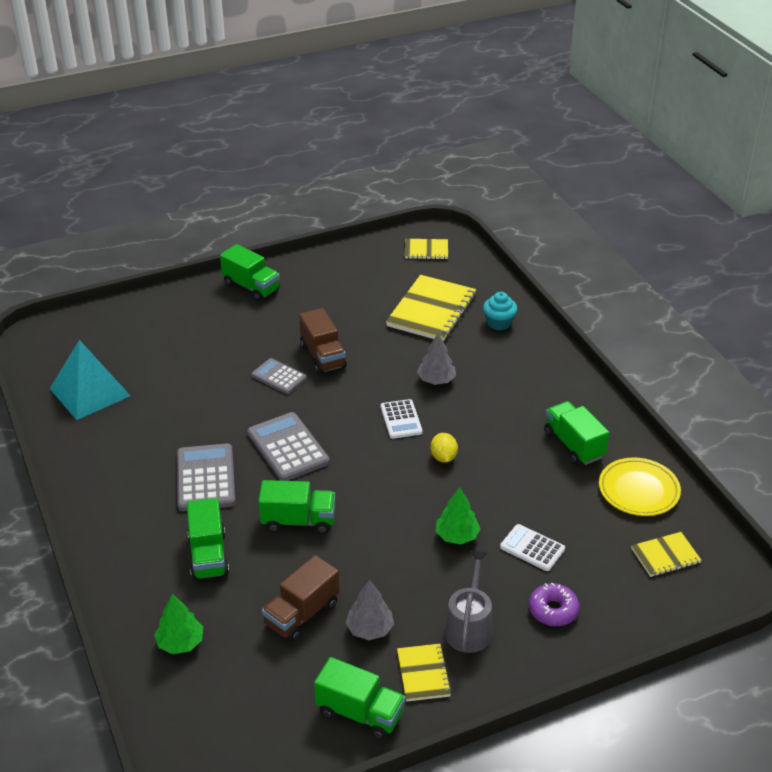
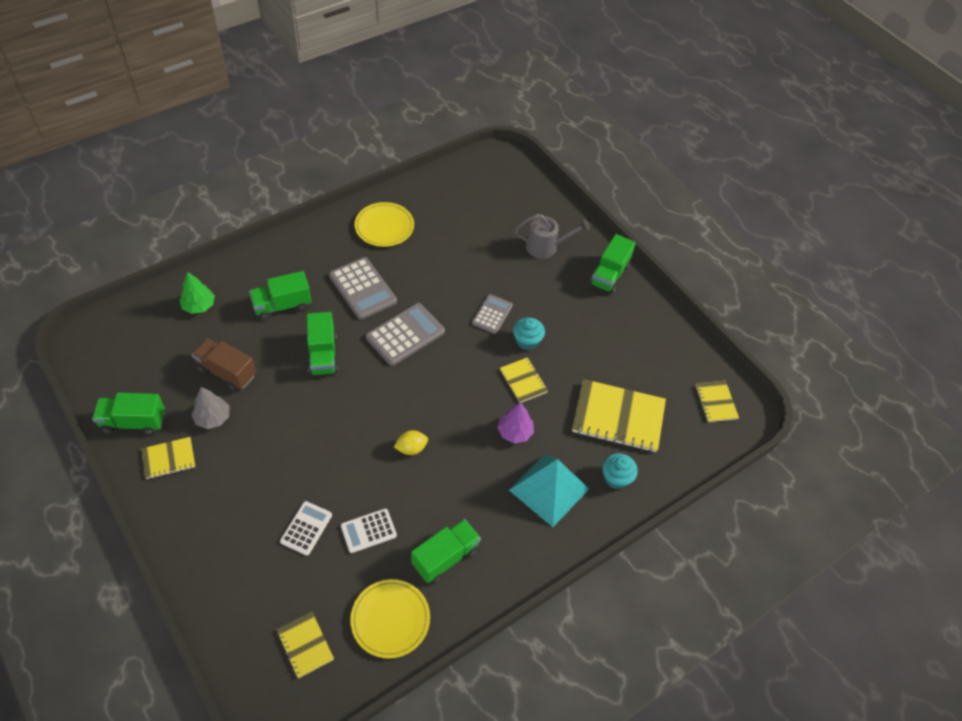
camera: 75 degrees right, 15 degrees up
(90, 392) = (447, 201): turquoise pyramid -> turquoise pyramid (549, 489)
(110, 451) = (384, 227): none -> yellow plate
(205, 478) = (363, 288): grey calculator -> grey calculator turned 75 degrees clockwise
(323, 356) = (527, 341): brown truck -> turquoise cupcake
(360, 713) = (133, 422): green truck -> green truck turned 75 degrees clockwise
(374, 366) = (523, 381): none -> yellow notebook
(401, 419) = (455, 410): white calculator -> white calculator (368, 531)
(436, 380) = (514, 432): grey tree -> purple tree
(457, 536) = (316, 468): green tree -> none
(469, 627) = (215, 486): grey watering can -> grey watering can (546, 247)
(553, 610) = (235, 549): purple donut -> none

